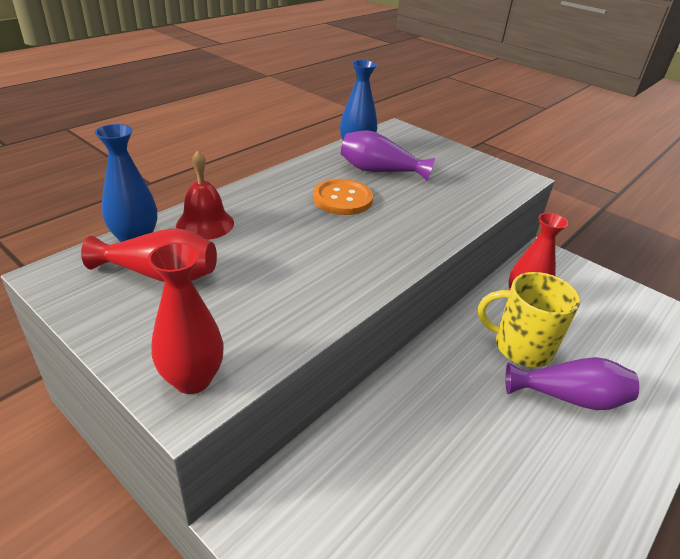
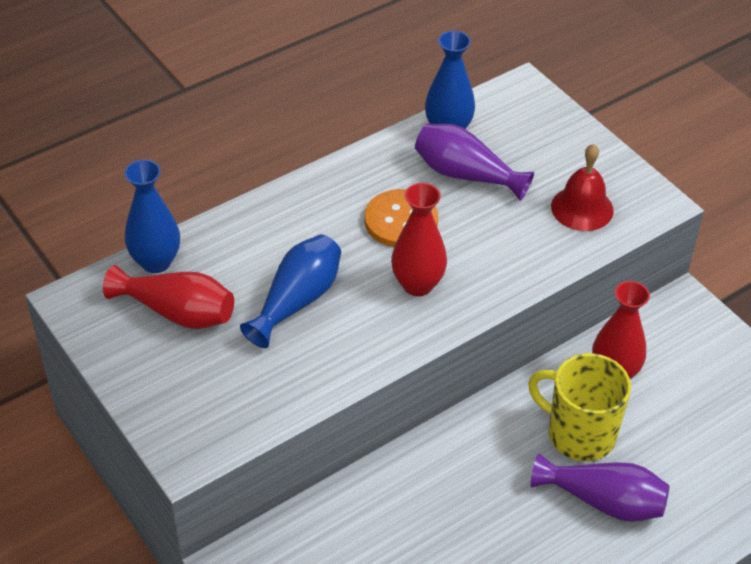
camera: 15 degrees right, 10 degrees up
(192, 379) = (195, 434): red vase -> red vase (417, 285)
(205, 224) = (232, 245): red bell -> red bell (582, 208)
(273, 256) = (297, 301): none -> blue vase

